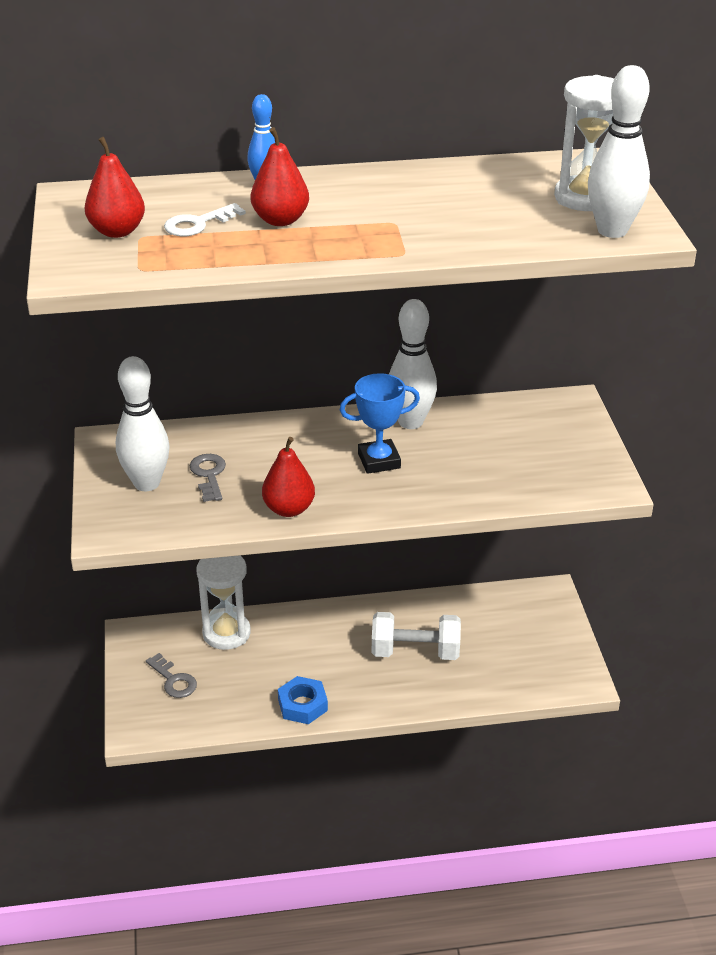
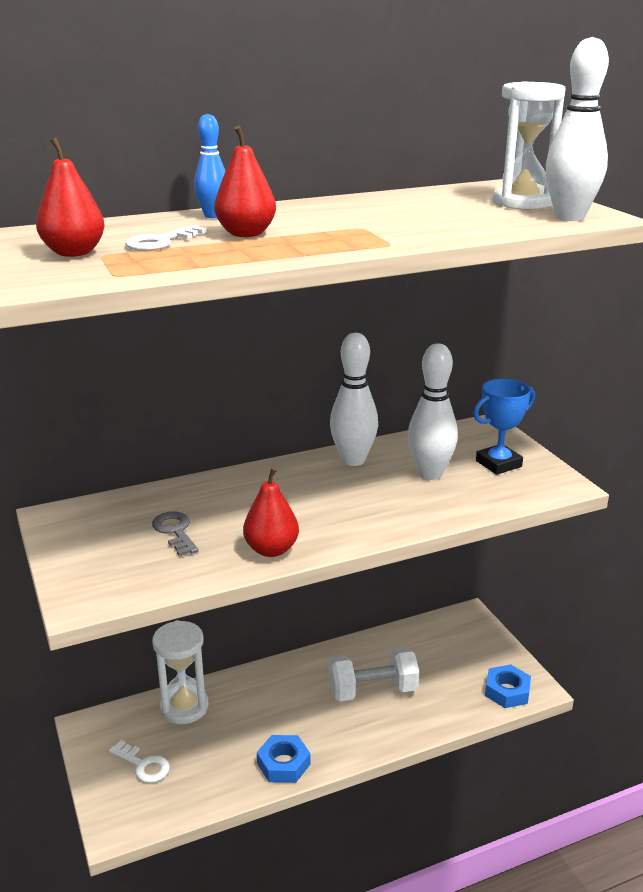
camera: 15 degrees left, 10 degrees down
(147, 483) = (111, 548): white bowling pin -> white bowling pin (430, 474)
(173, 680) = (143, 765): grey key -> white key
(379, 461) = (340, 495): blue trophy -> blue trophy (498, 464)
(553, 679) = (507, 691): none -> blue nut

